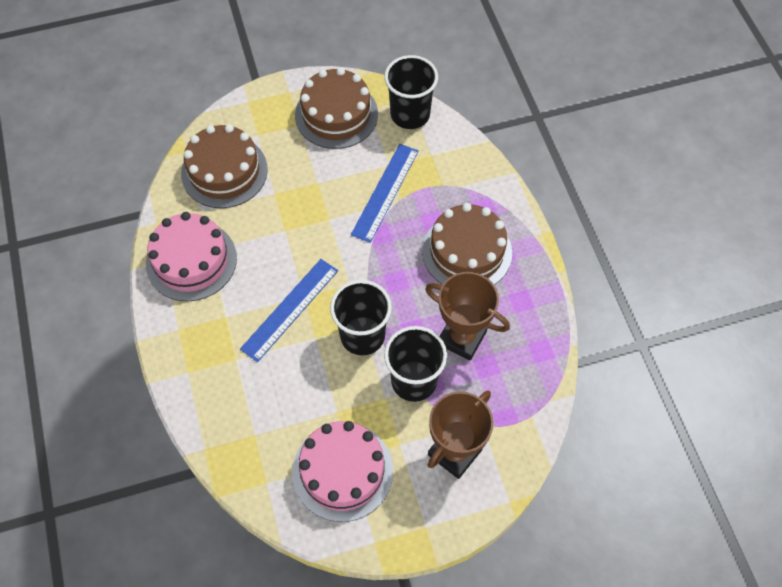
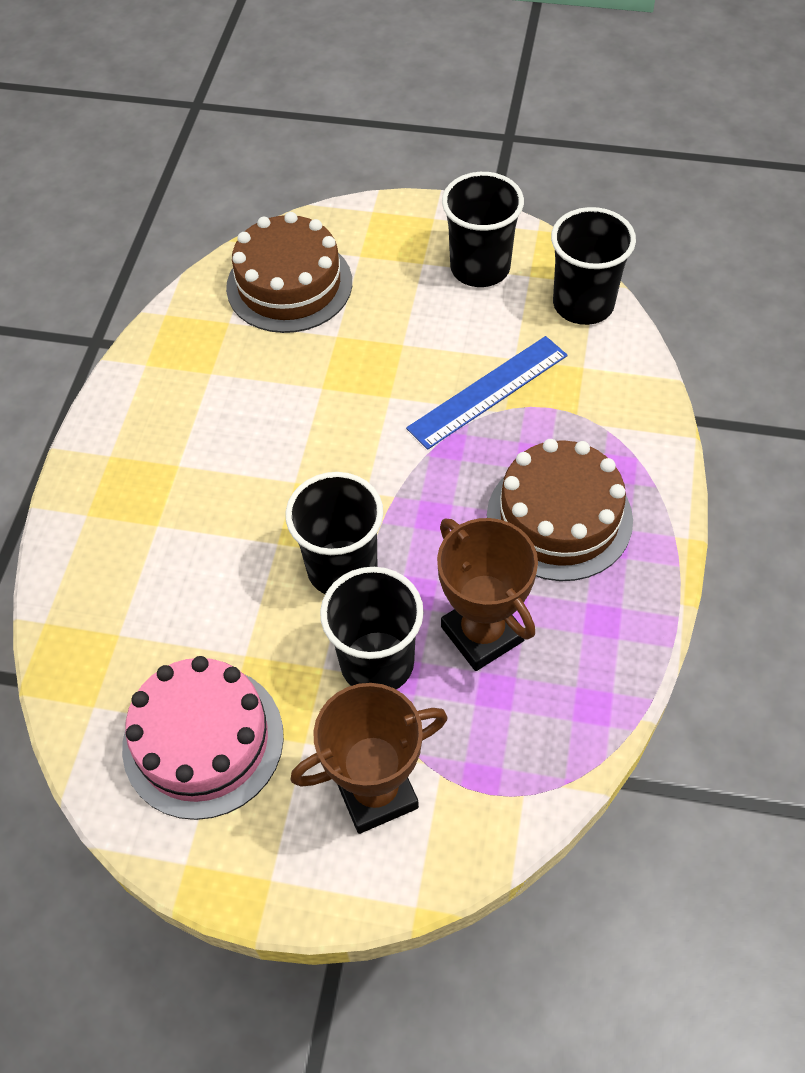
camera: 30 degrees right, 5 degrees down
(191, 260) = (179, 377): pink cake -> none
(290, 309) = (266, 491): blue ruler -> none
(336, 114) = (480, 268): brown cake -> black cup

